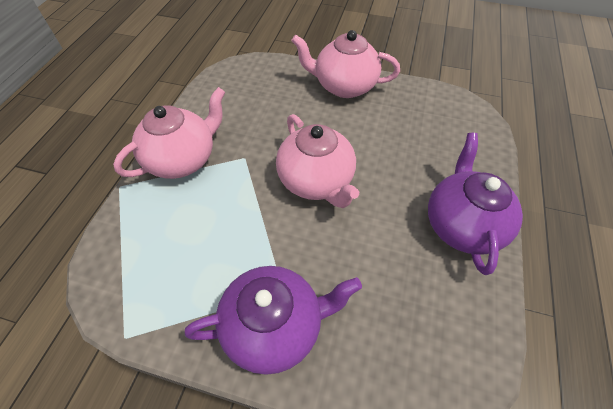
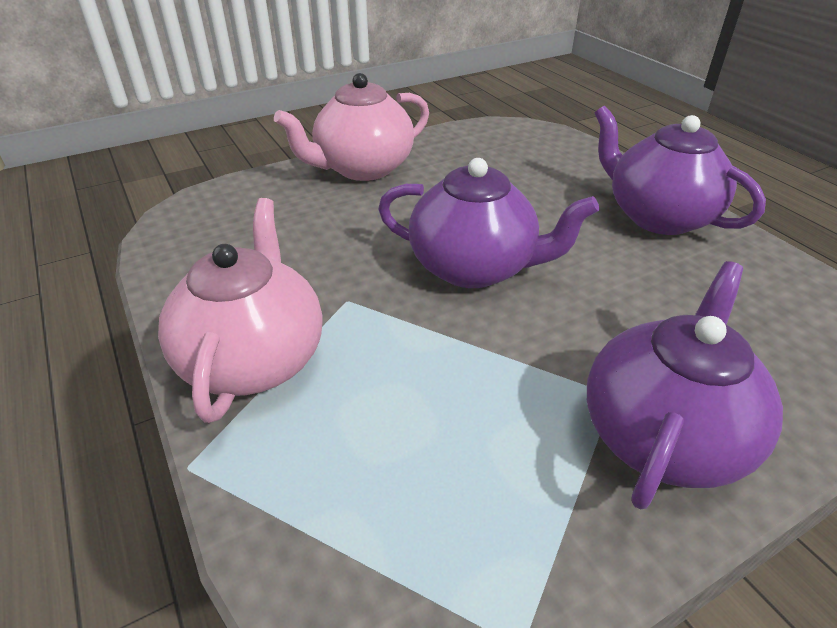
camera: 45 degrees left, 15 degrees down
(316, 181) = (474, 267): pink teapot -> purple teapot

